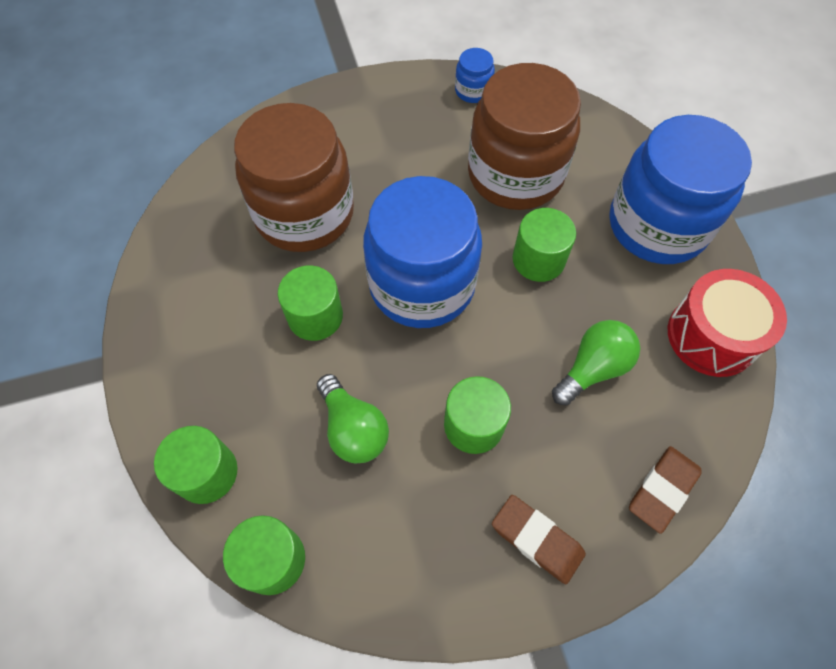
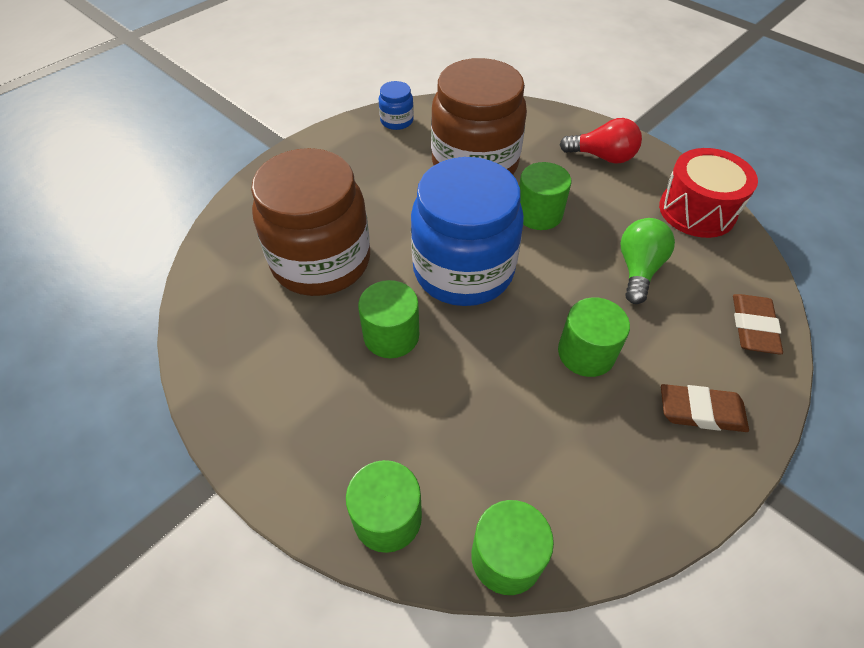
camera: 30 degrees left, 10 degrees down
(353, 429) = (492, 407): green light bulb -> none
(657, 225) = (602, 157): blue jar -> red light bulb

